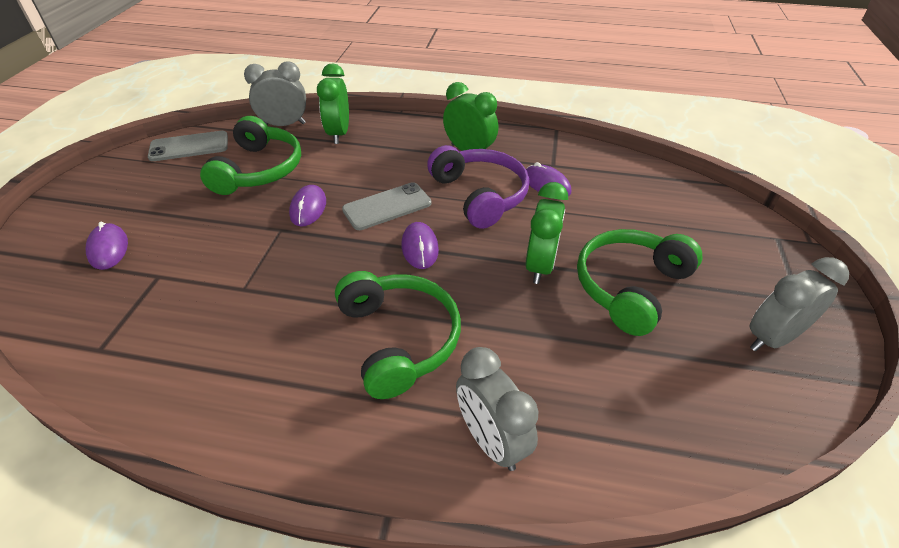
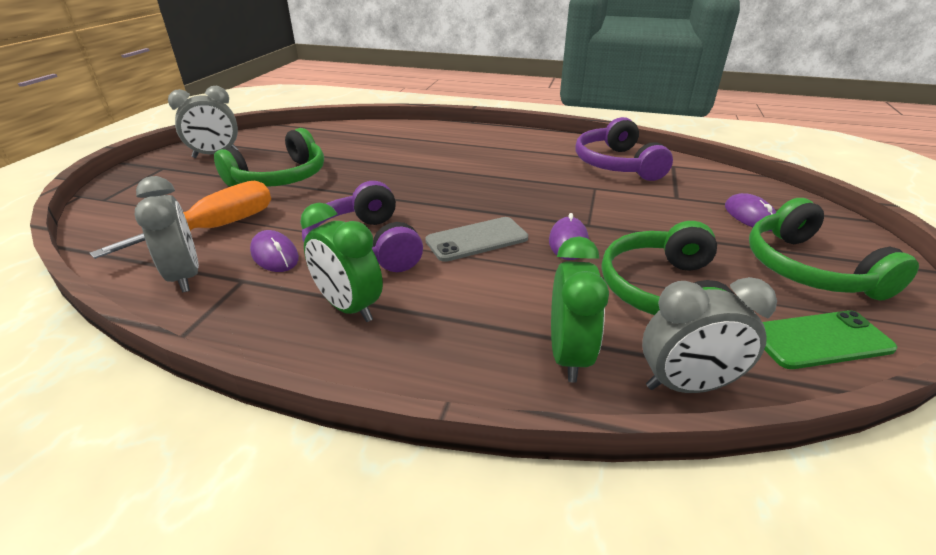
camera: 175 degrees left, 10 degrees down
(180, 347) = (617, 164): none -> purple headphones
(189, 146) = (819, 340): grey phone -> green phone
(399, 339) = (467, 162): green headphones -> green headphones (808, 269)
(420, 247) = (445, 205): purple mouse -> none
(491, 440) = (419, 134): grey clock -> grey clock (185, 276)
(540, 266) = (342, 190): green clock -> none
(621, 206) = (214, 229): none -> orange screwdriver

